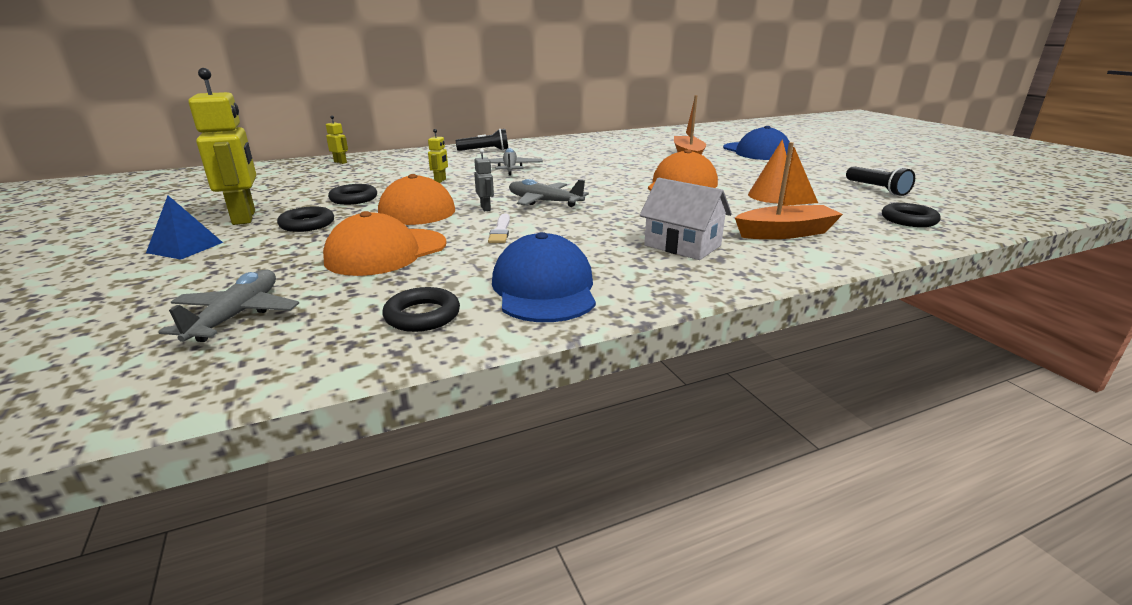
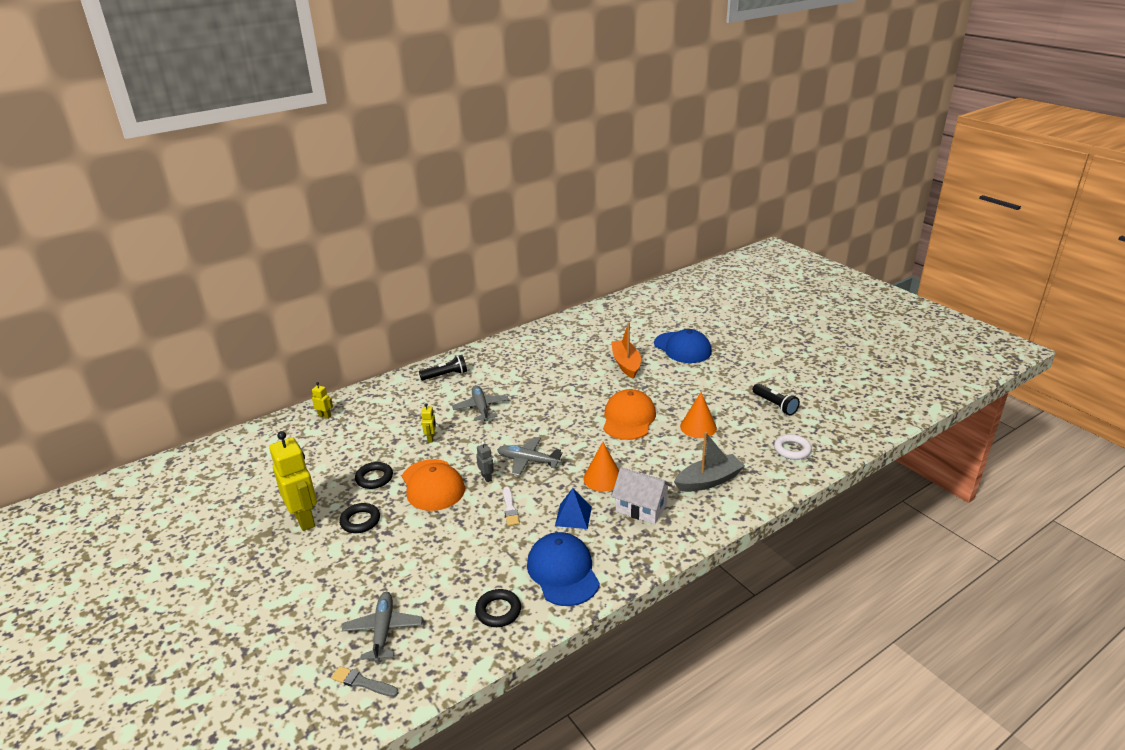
camera: 10 degrees left, 5 degrees up
(144, 367) = (362, 682): none -> grey brush
(185, 247) = (289, 565): blue pyramid -> blue pyramid (573, 516)
(386, 252) = (440, 548): orange cap -> none
(635, 220) = (603, 478): none -> orange cone
(785, 233) = (708, 481): orange boat -> grey boat
(908, 220) = (792, 450): black ring -> white ring

